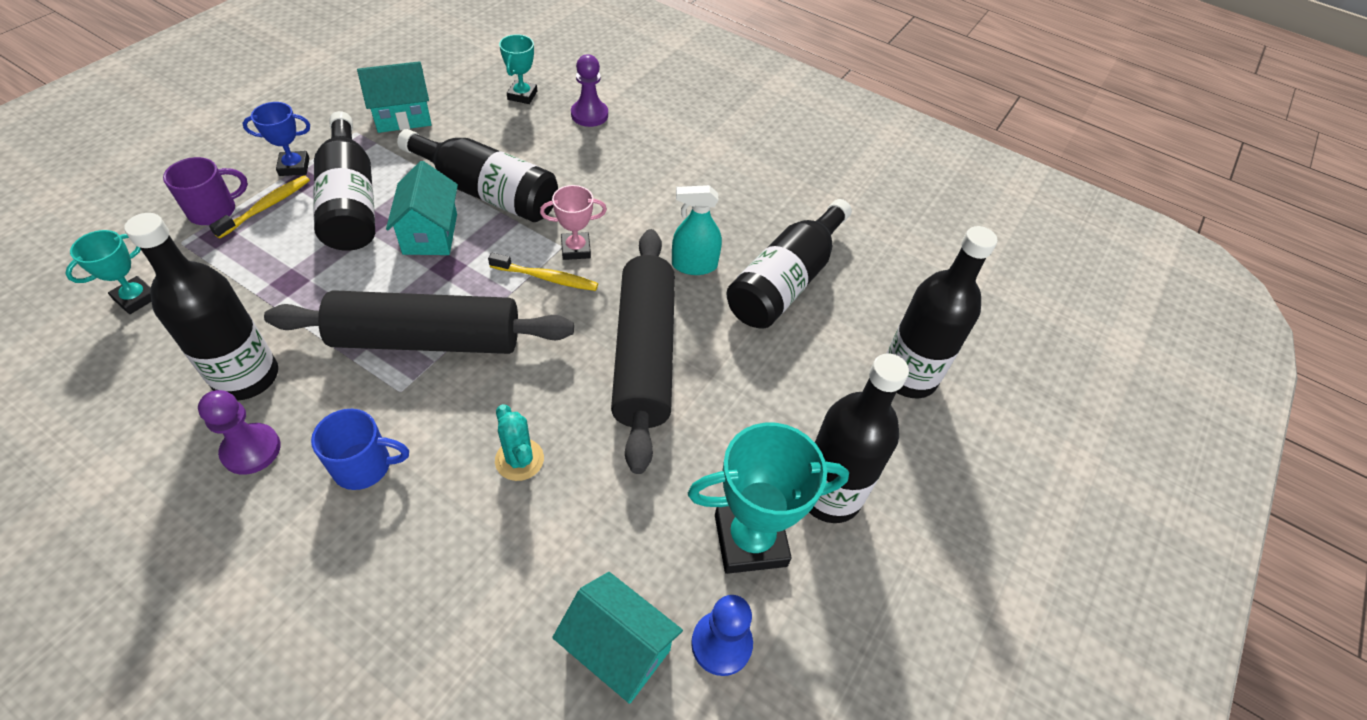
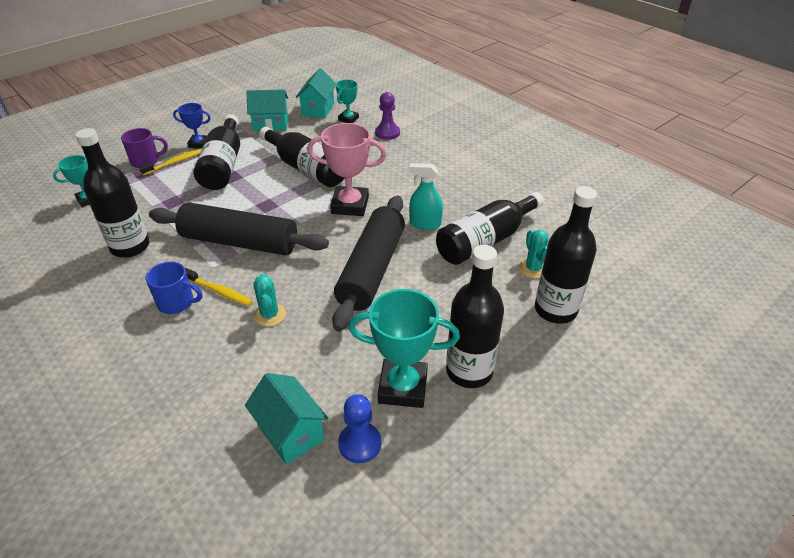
camera: 20 degrees right, 10 degrees down
(251, 450) = (118, 284): purple pawn -> none
(430, 234) = (263, 187): turquoise house -> turquoise house (318, 109)
(546, 277) = (325, 218): yellow toothbrush -> yellow toothbrush (219, 291)
(576, 249) = (350, 205): pink trophy -> pink trophy, size x1.78
(861, 316) = (533, 268): none -> turquoise cactus

